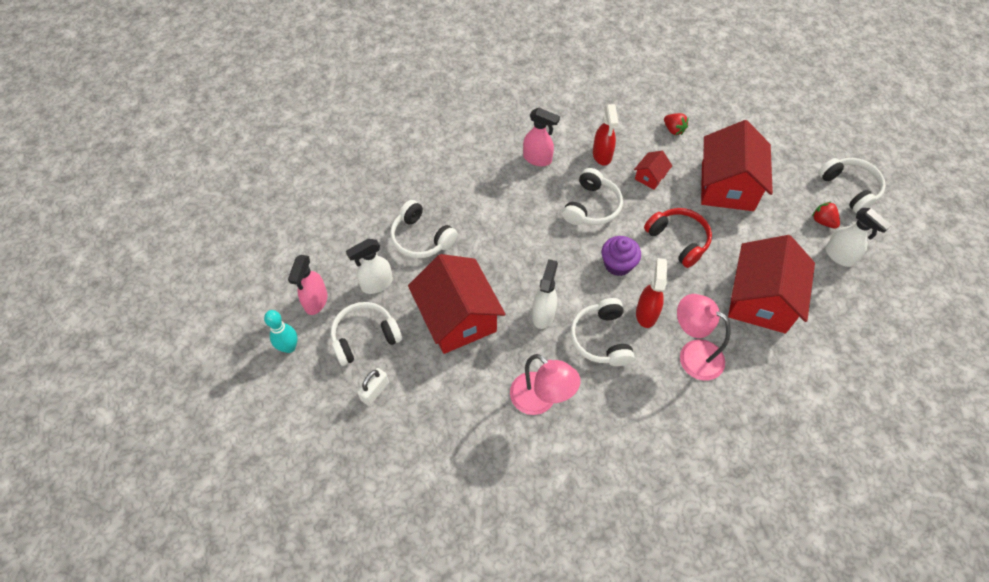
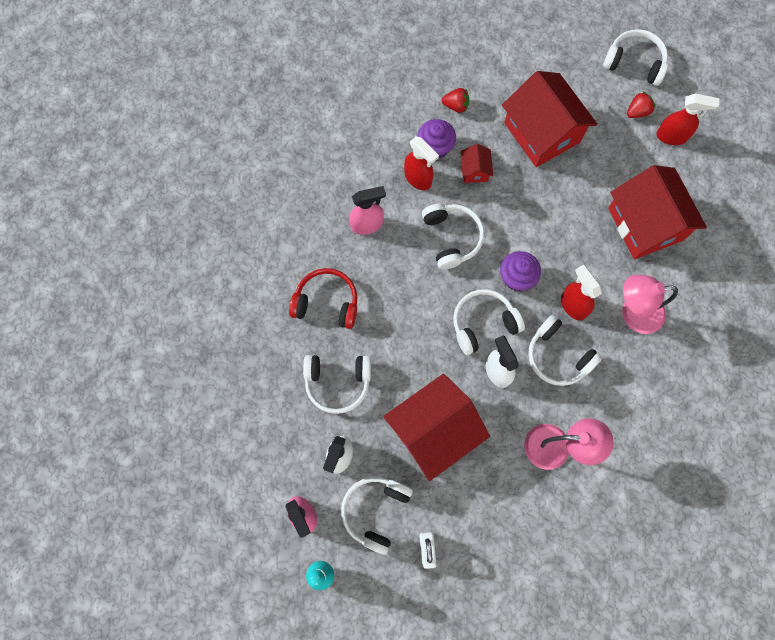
camera: 40 degrees left, 15 degrees up
(457, 318) = (434, 431): red house -> red house turned 60 degrees counterclockwise
(563, 276) = (483, 323): none -> white headphones
(633, 145) = (435, 147): none -> purple cupcake
(678, 240) = (544, 216): red headphones -> red headphones (326, 302)
(823, 221) = (637, 112): red strawberry -> red strawberry turned 135 degrees clockwise
(839, 256) = (672, 136): white spray bottle -> red spray bottle

